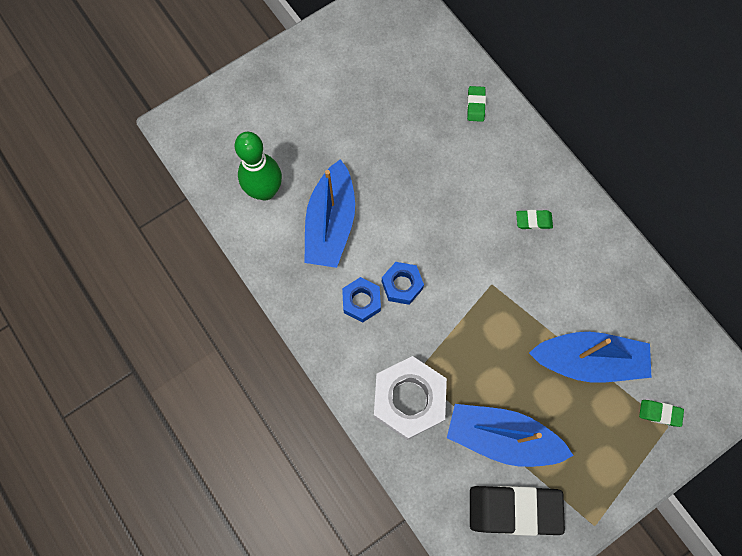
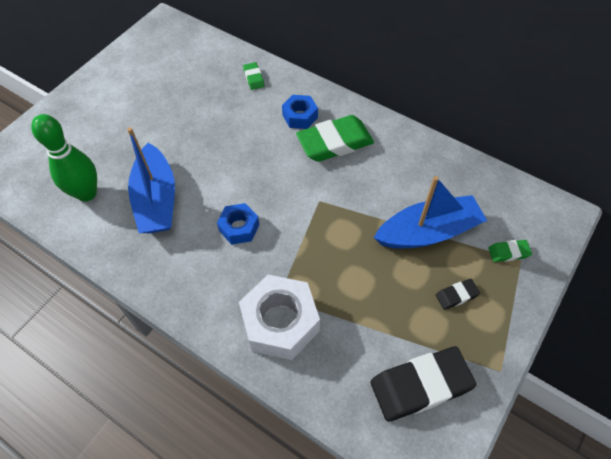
camera: 20 degrees left, 15 degrees down
(361, 301) = (206, 253): blue nut -> blue nut (300, 116)
(502, 437) = (381, 324): blue boat -> none
(533, 221) = (335, 142): green eraser -> green eraser, size x2.18
(586, 437) = (456, 295): none -> black eraser

